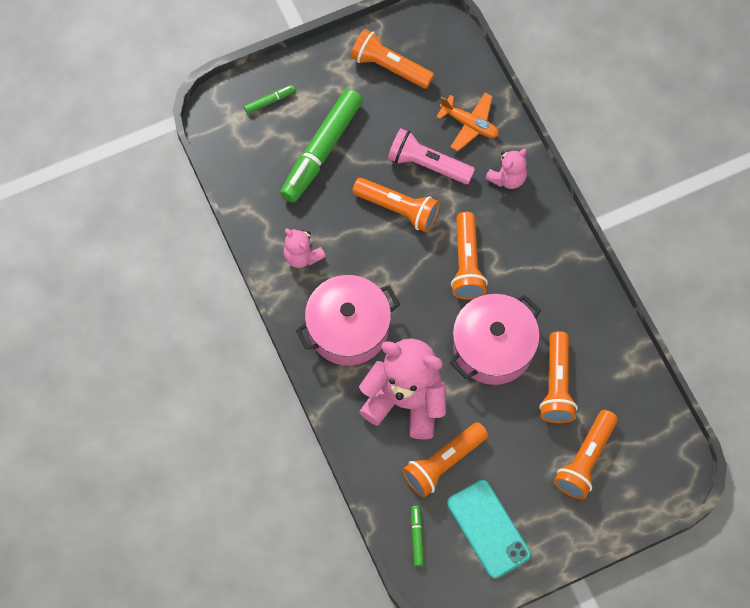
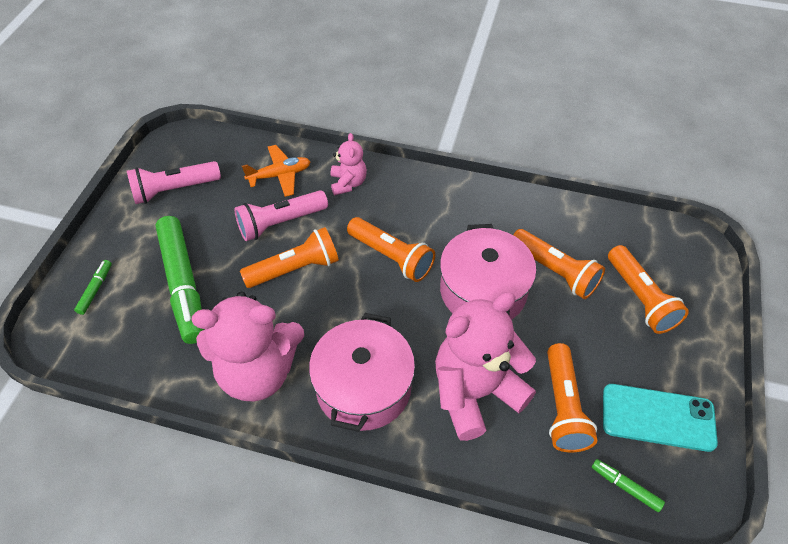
camera: 50 degrees left, 15 degrees down
(302, 256) = (258, 372): pink teddy bear -> pink teddy bear, size x2.00
(389, 67) = (174, 190): orange flashlight -> pink flashlight

